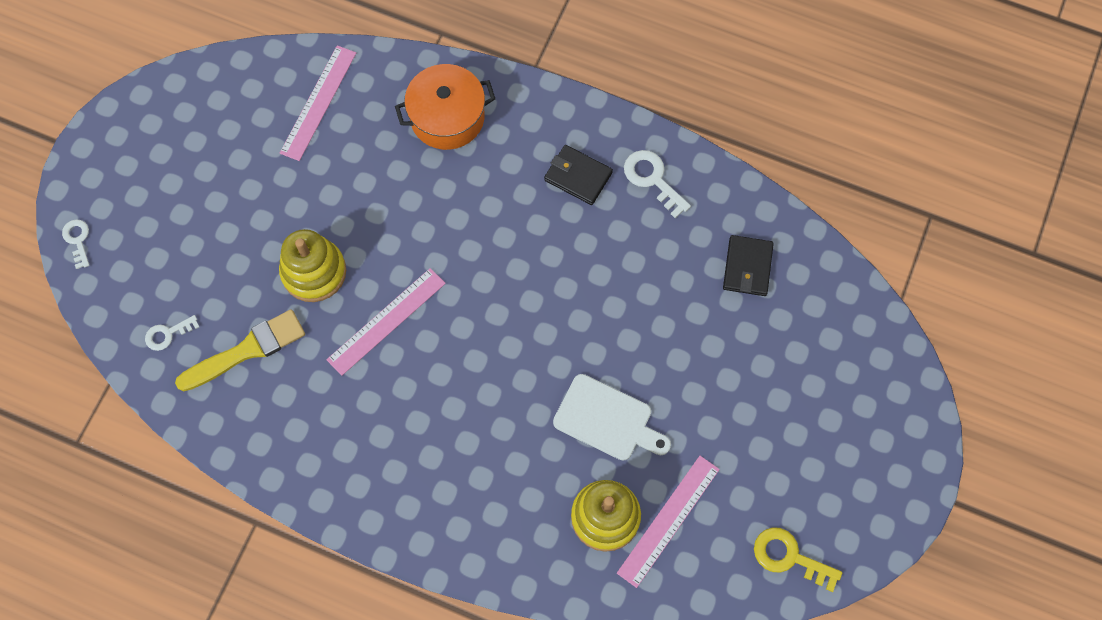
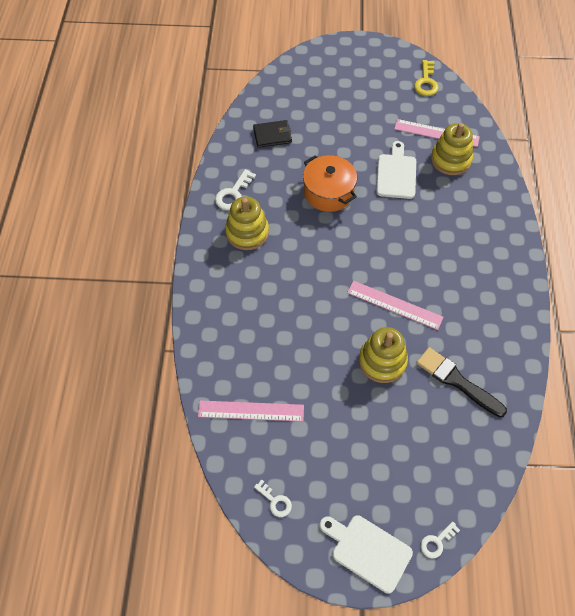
camera: 110 degrees left, 10 degrees down
(105, 166) = (367, 551): none -> white cutting board
(167, 334) = (473, 438): white key -> white key (275, 501)
(247, 350) = (457, 381): yellow brush -> black brush
(447, 117) = (232, 321): orange pot -> orange pot (328, 192)
(578, 176) = (247, 232): black wallet -> yellow stacking toy

